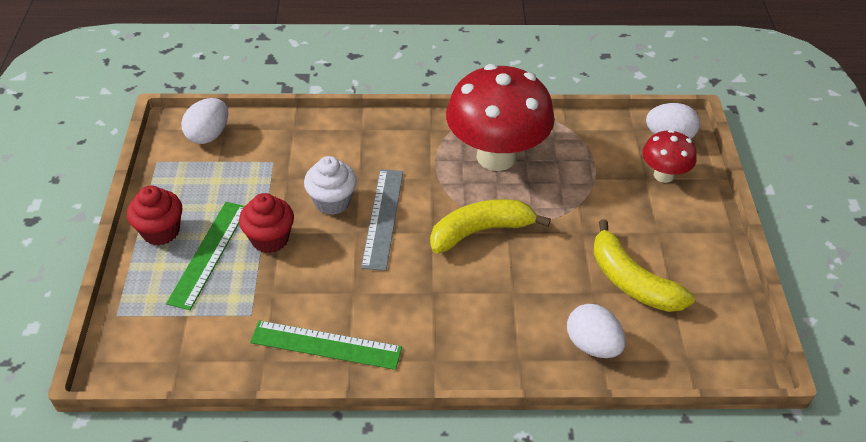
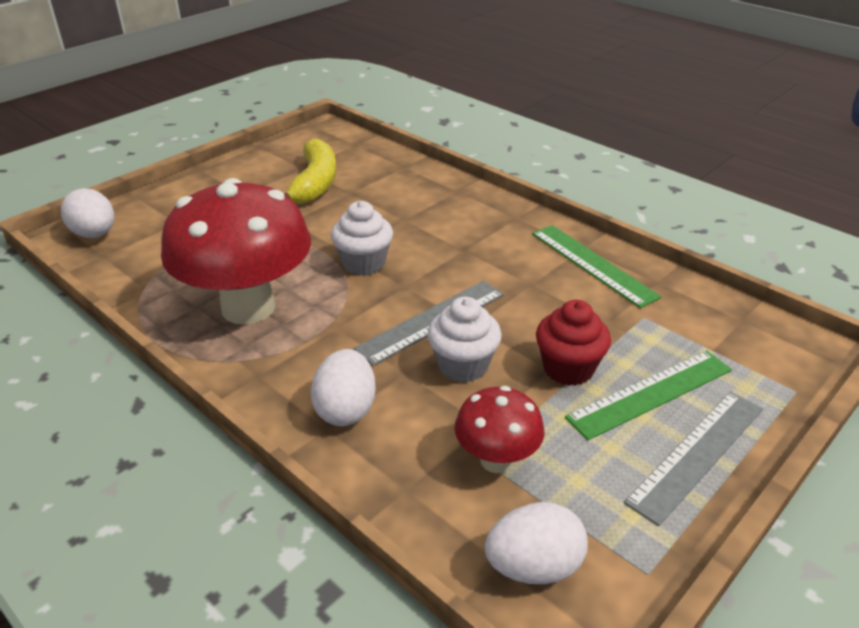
camera: 135 degrees left, 10 degrees down
(161, 231) = (697, 454): red cupcake -> grey ruler
(481, 231) = (363, 263): yellow banana -> white cupcake
(592, 345) = (398, 173): white egg -> white egg (346, 409)
(663, 175) = (161, 216): red mushroom -> red mushroom (496, 460)

